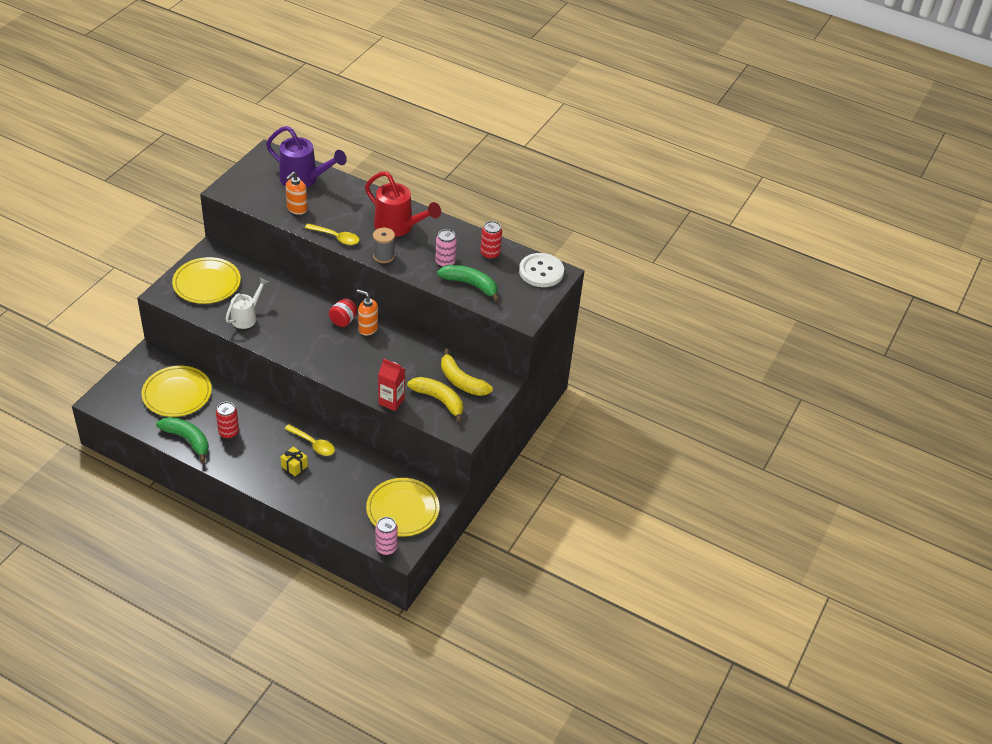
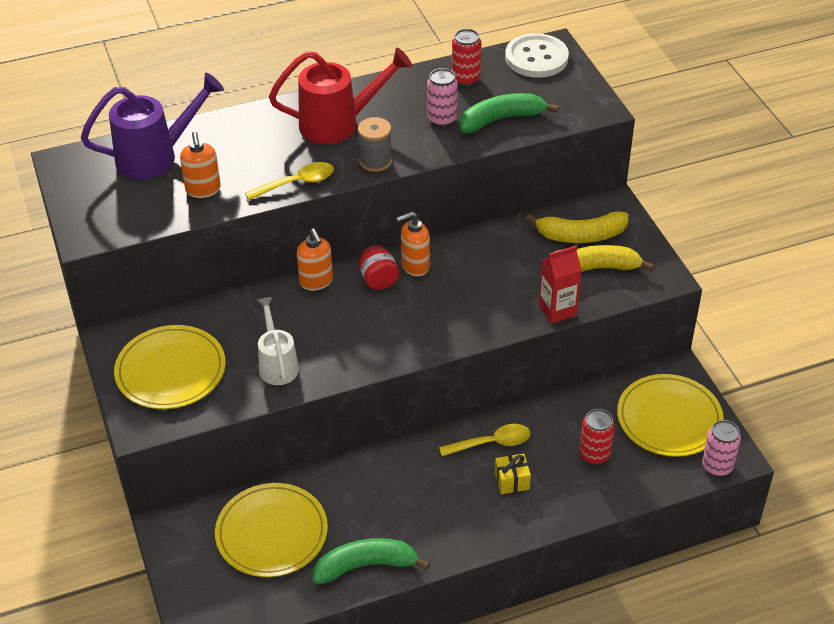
camera: 45 degrees left, 0 degrees up
(229, 432) = (394, 515): red can -> red can (594, 455)
(318, 298) = (316, 282): none -> orange soap dispenser

